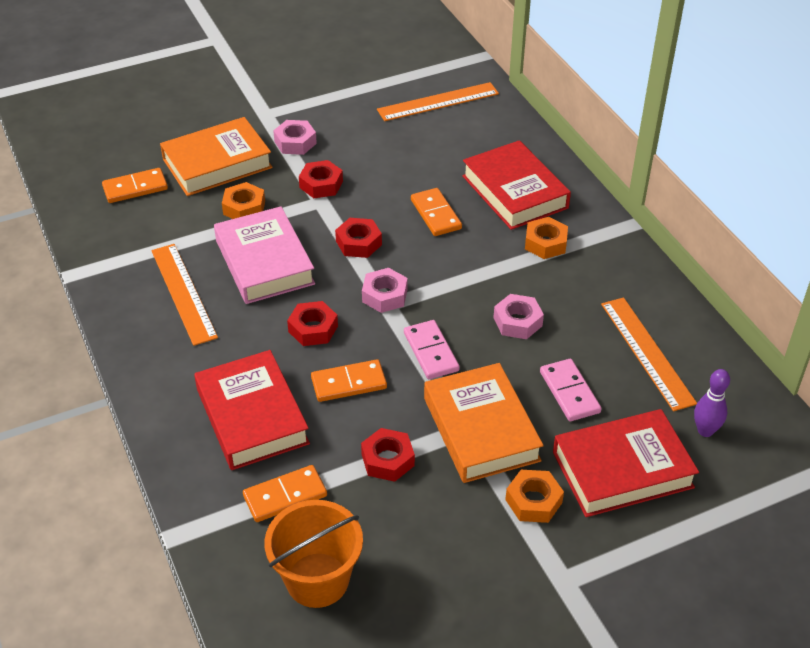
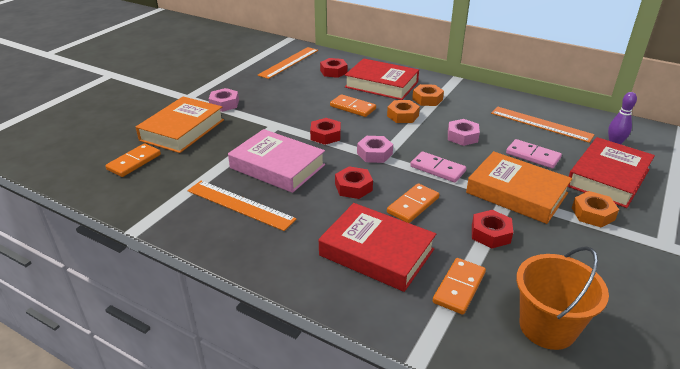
camera: 35 degrees left, 10 degrees down
(244, 208) = (229, 145): orange nut -> orange nut (403, 116)
(321, 184) = (266, 117): red nut -> red nut (333, 71)

